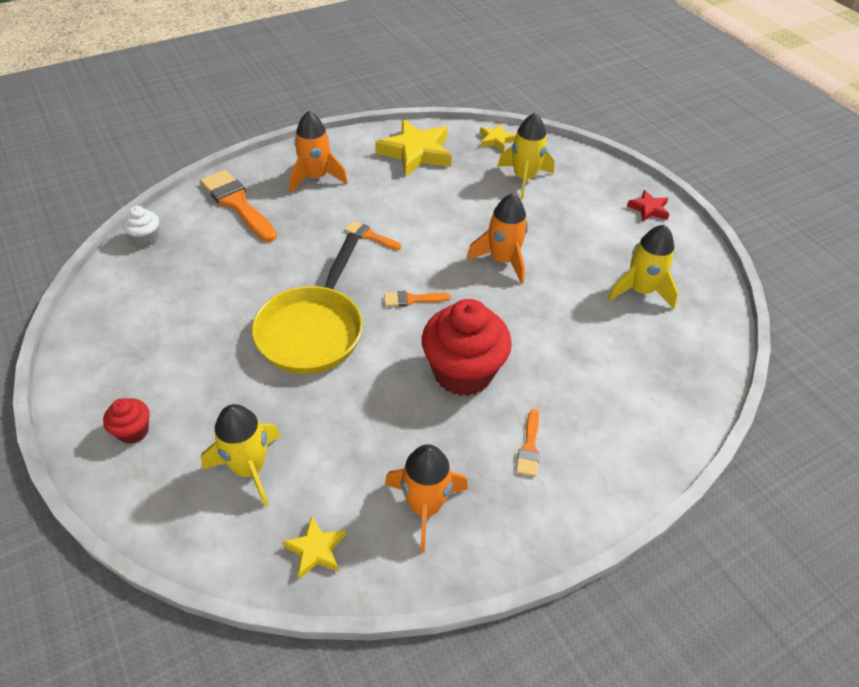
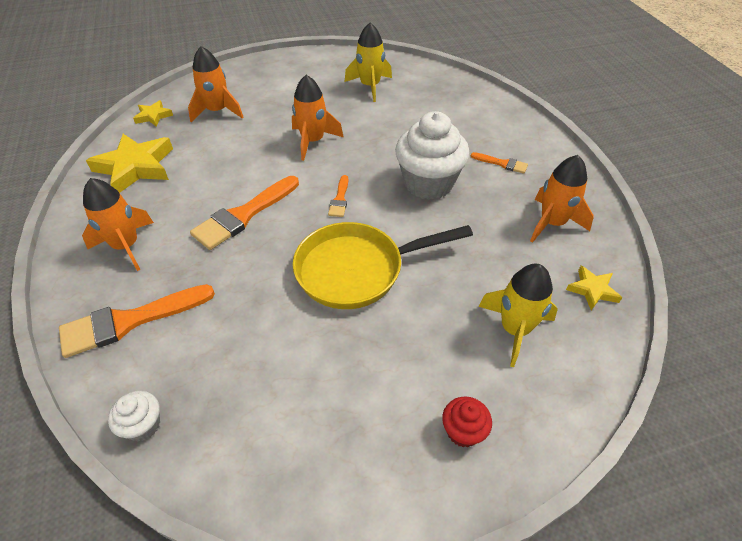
camera: 75 degrees left, 0 degrees up
(313, 330) = (357, 270): yellow pan -> yellow pan turned 135 degrees clockwise
(370, 236) = (243, 215): orange brush -> orange brush, size x1.99
(463, 372) = (428, 183): red cupcake -> white cupcake
(524, 179) = (217, 111): yellow rocket -> orange rocket
(649, 209) = (288, 63): red star -> none

